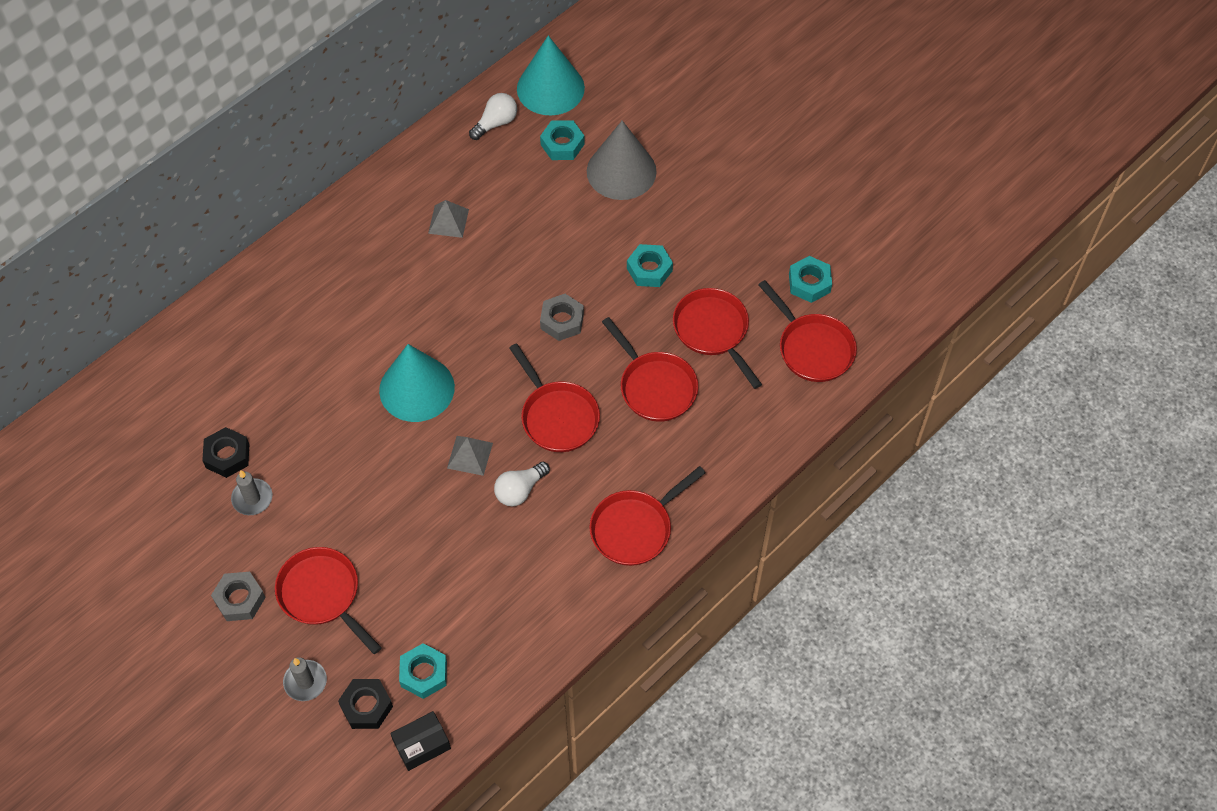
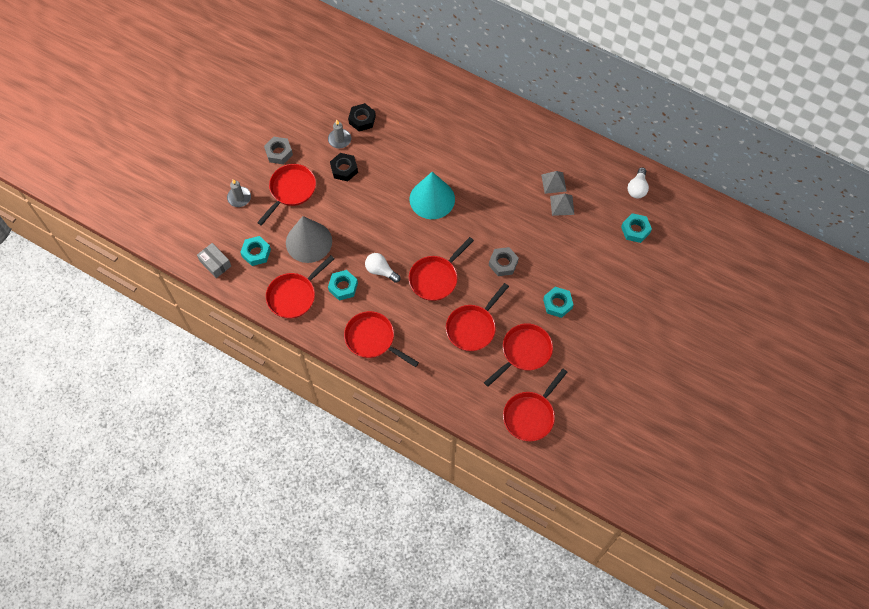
camera: 75 degrees right, 5 degrees up
(366, 706) = (231, 230): black nut -> black nut (344, 169)
(422, 745) = (215, 263): black box -> grey box
(470, 455) = (396, 238): grey pyramid -> grey pyramid (562, 205)
(496, 123) = (637, 188): white light bulb -> white light bulb turned 75 degrees clockwise
(523, 629) = (294, 295): none -> red pan
(550, 88) = (677, 212): turquoise cone -> none
(621, 171) = (627, 269): grey cone -> grey cone (308, 242)
(809, 283) = (580, 403): turquoise nut -> turquoise nut (343, 287)

